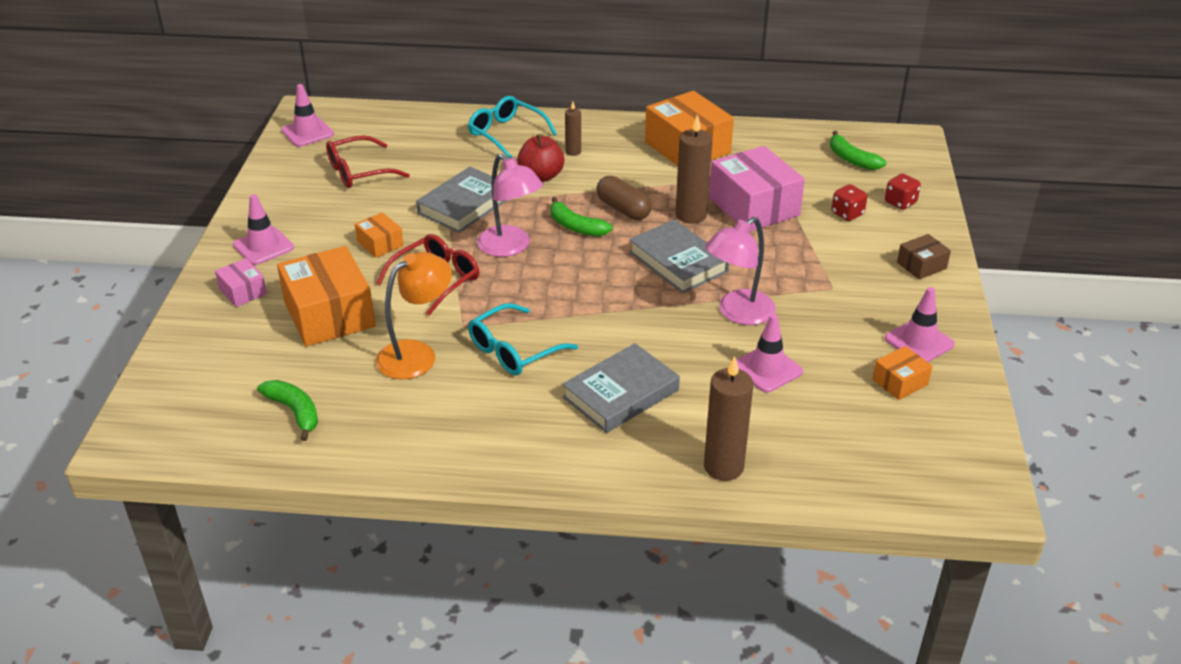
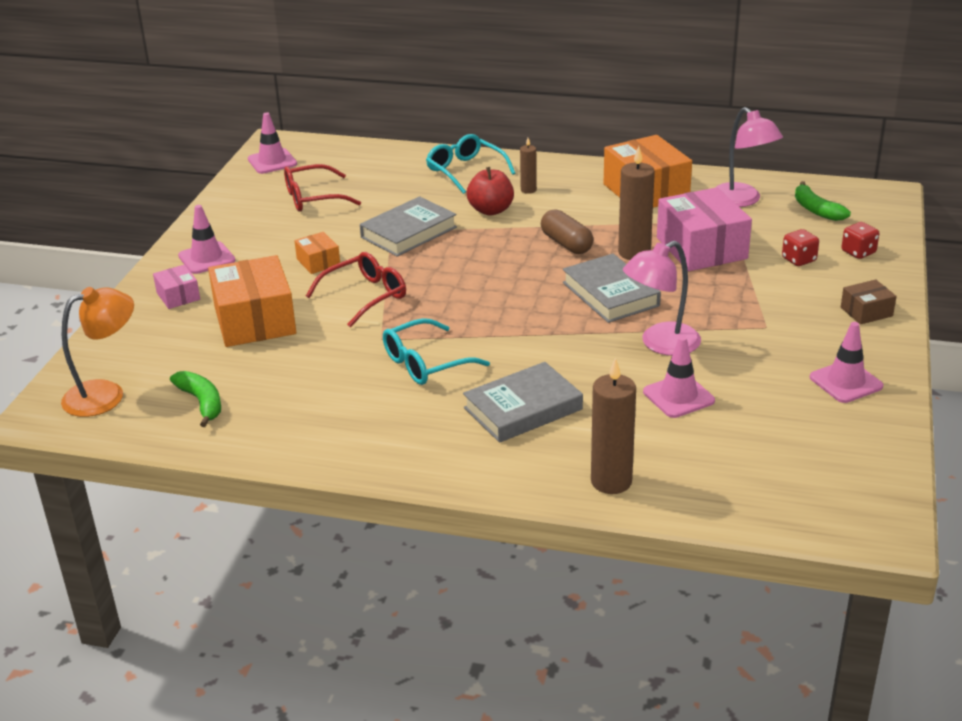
camera: 10 degrees right, 5 degrees down
(417, 354) = (330, 360): orange lamp -> orange lamp (106, 394)
(510, 247) = (445, 272): pink lamp -> pink lamp (742, 200)
(576, 226) = (514, 257): green banana -> none
(900, 382) = (815, 418): orange box -> none

